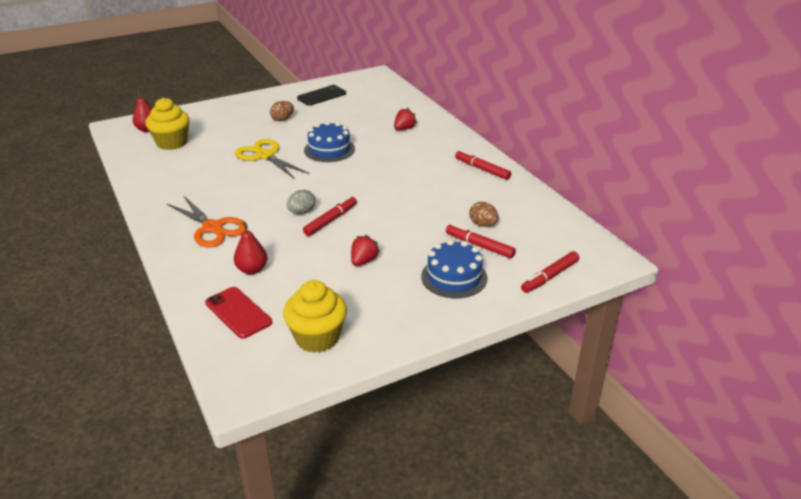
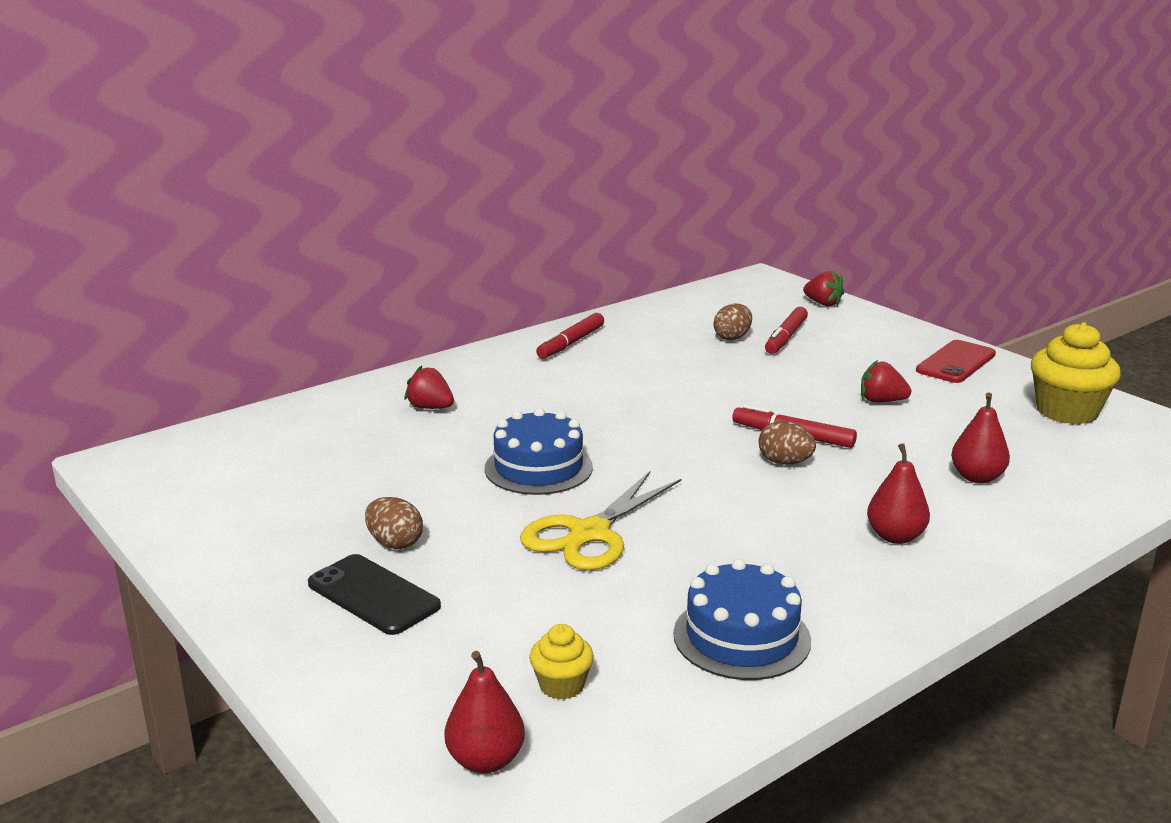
camera: 100 degrees left, 10 degrees down
(172, 143) = (561, 685): yellow cupcake -> yellow cupcake, size x0.52
(213, 228) = (895, 536): orange scissors -> red pear
(238, 313) = (1081, 470): red phone -> red phone (956, 362)
(302, 212) = (784, 462): grey egg -> brown egg
(321, 96) = (250, 512): black phone -> black phone (373, 595)
(454, 277) = (868, 348): blue cake -> blue cake (741, 637)
(550, 277) = (823, 304): red marker -> red strawberry

